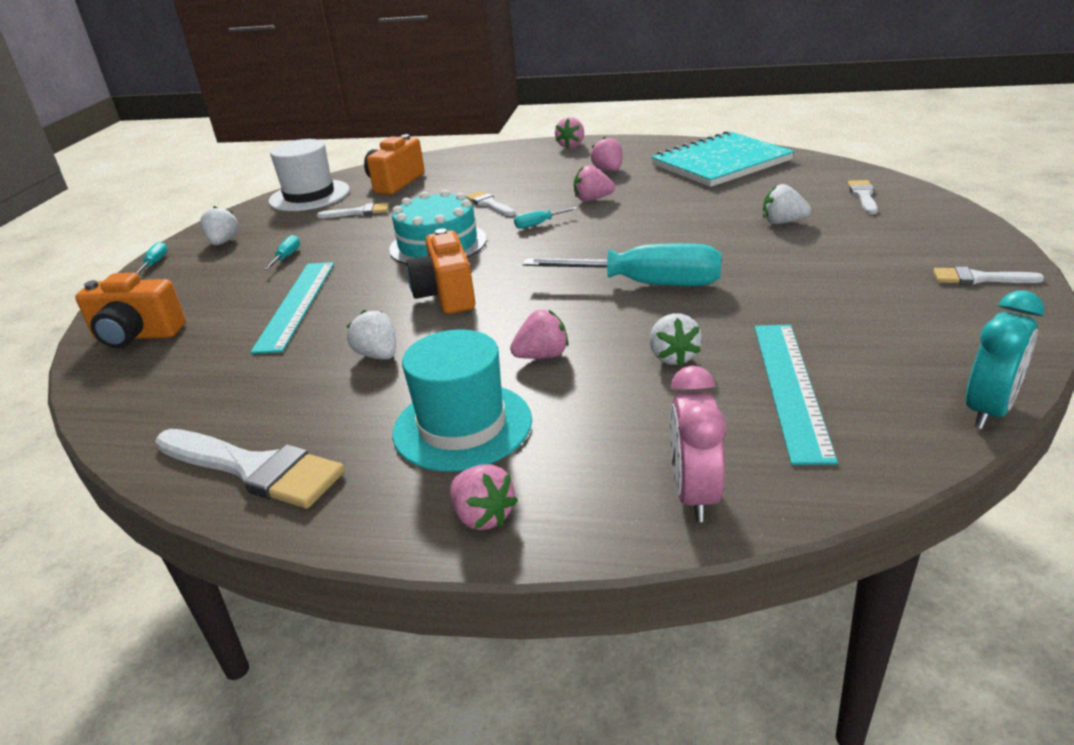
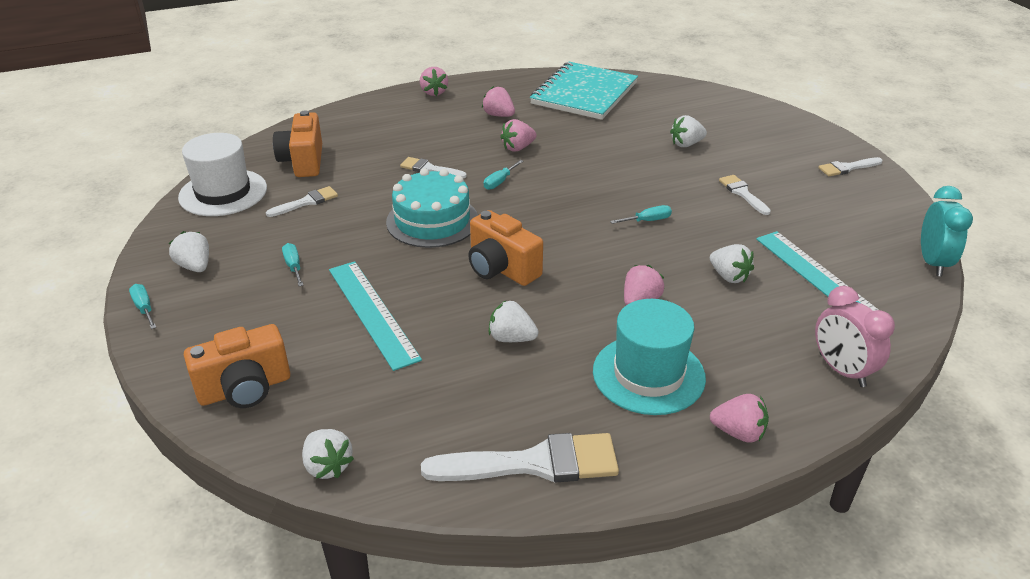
camera: 35 degrees left, 5 degrees up
(109, 411) = (327, 466): none -> white strawberry
(646, 284) = (647, 221): turquoise screwdriver -> turquoise screwdriver, size x0.40
(863, 196) = (717, 110): white brush -> white brush (742, 193)

